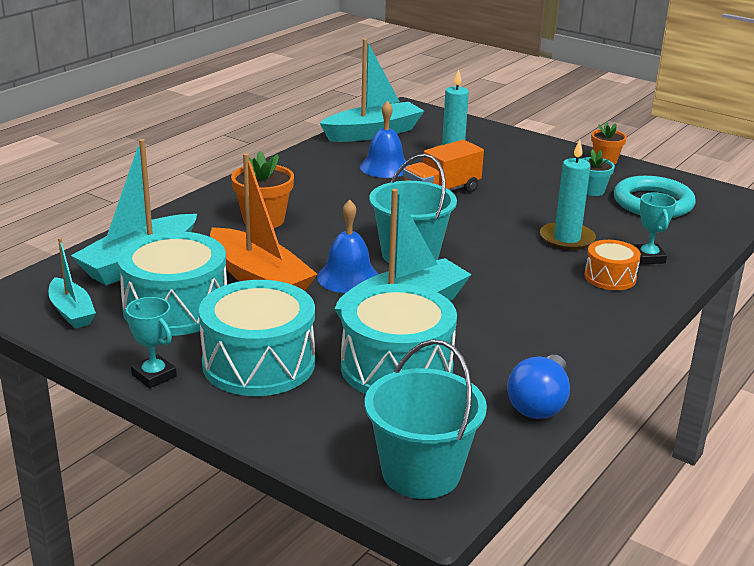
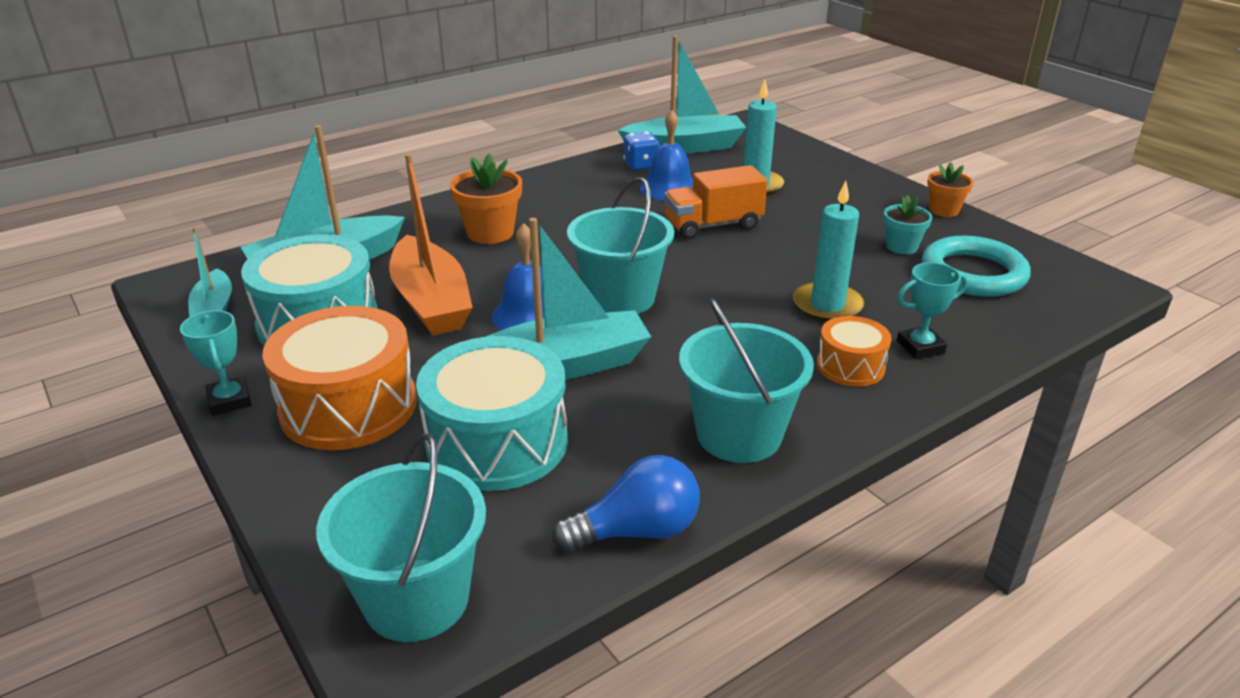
camera: 20 degrees right, 5 degrees up
(259, 363) = (349, 406): turquoise drum -> orange drum
(348, 152) = (641, 165): none -> blue dice
(539, 404) = (636, 531): blue light bulb -> blue light bulb turned 150 degrees counterclockwise
(565, 333) = (739, 435): none -> turquoise bucket
(648, 258) = (920, 347): turquoise trophy -> turquoise trophy turned 60 degrees clockwise

